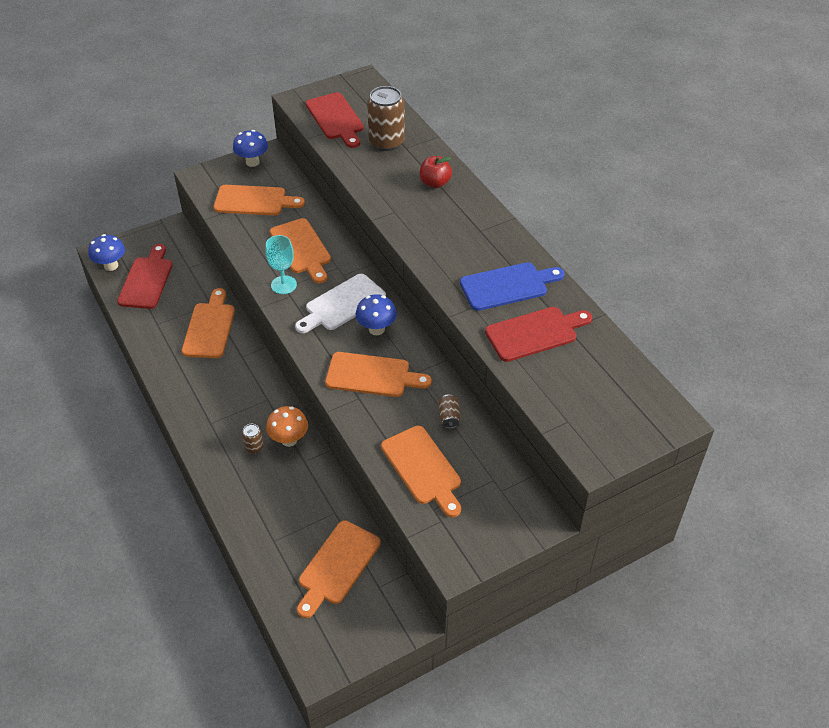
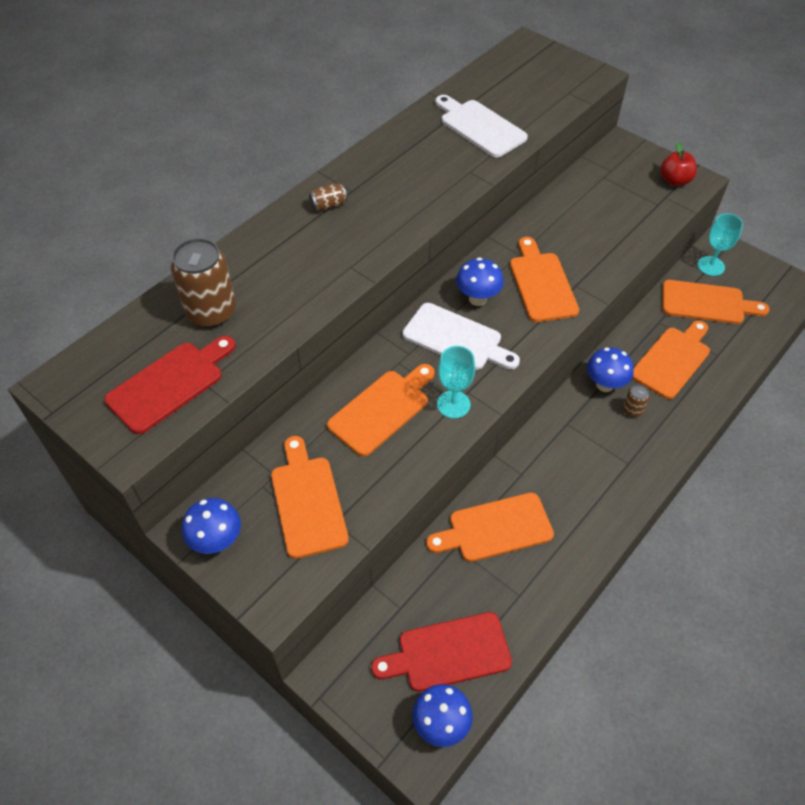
camera: 110 degrees left, 5 degrees up
(289, 440) = (605, 385): orange mushroom -> blue mushroom
(383, 597) = (711, 266): none -> turquoise goblet
(423, 468) = (623, 220): orange cutting board -> orange cutting board (672, 360)
(435, 183) = (281, 245): red apple -> red apple (674, 181)
(449, 417) = (556, 218): brown can -> brown can (328, 205)
(507, 286) = (427, 155): blue cutting board -> none
(535, 333) = (480, 127): red cutting board -> white cutting board

